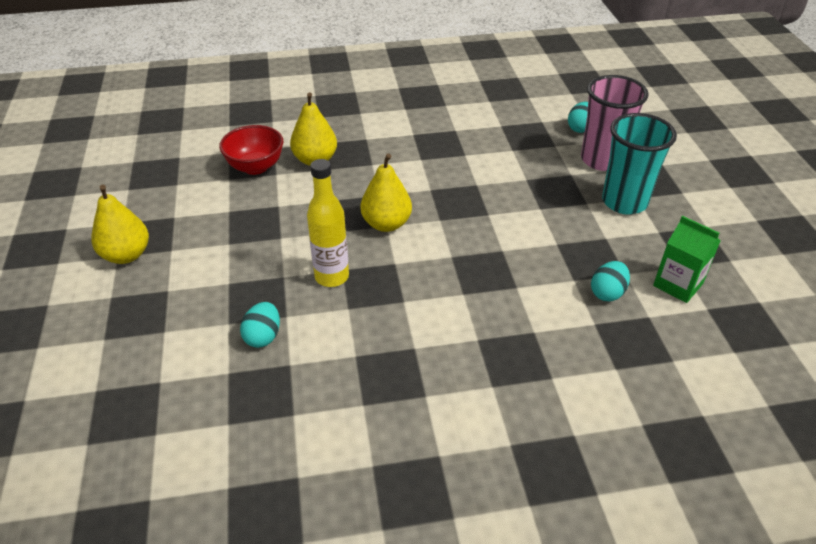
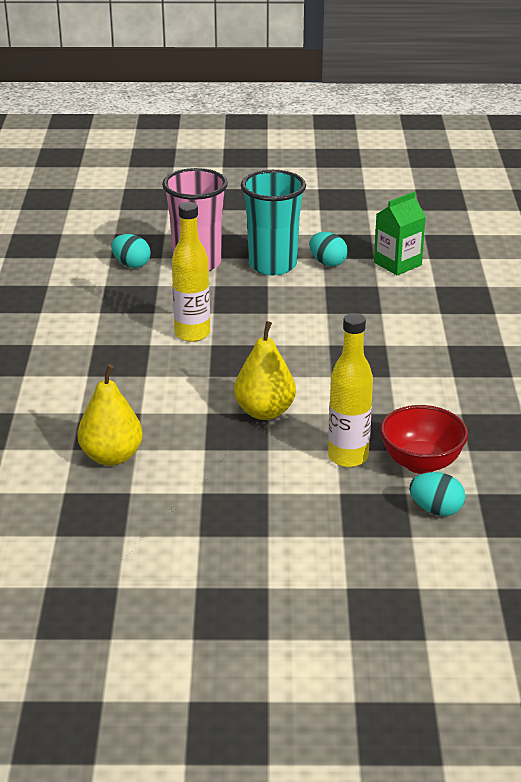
camera: 80 degrees left, 10 degrees down
(126, 255) = (268, 629): yellow pear -> none
(255, 167) = (106, 509): red bowl -> red bowl (421, 463)
(488, 173) = (192, 334): none -> yellow bottle
(607, 293) = (402, 299): turquoise egg -> turquoise egg (327, 263)

